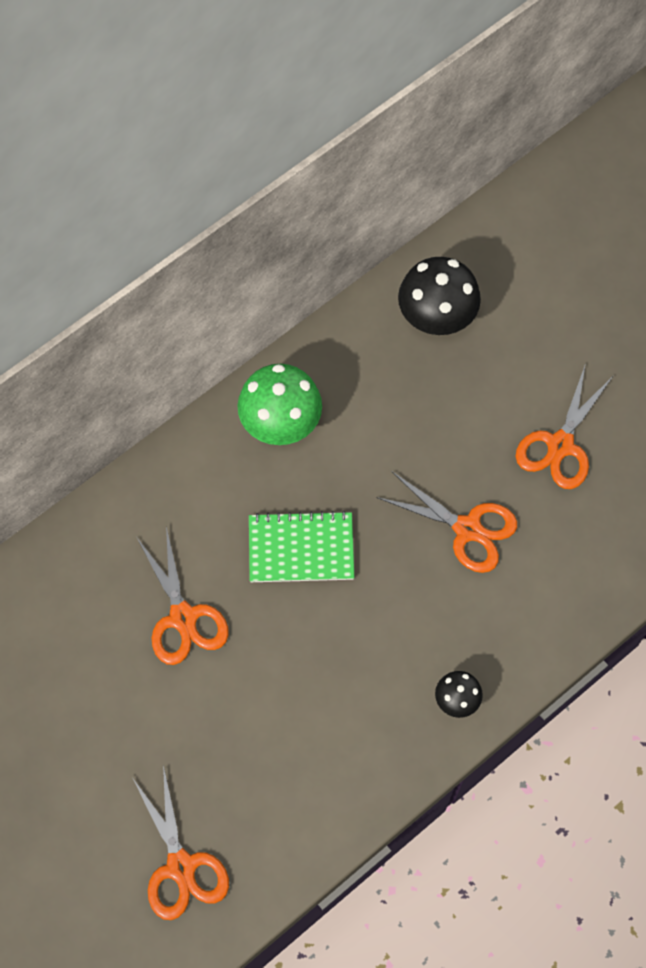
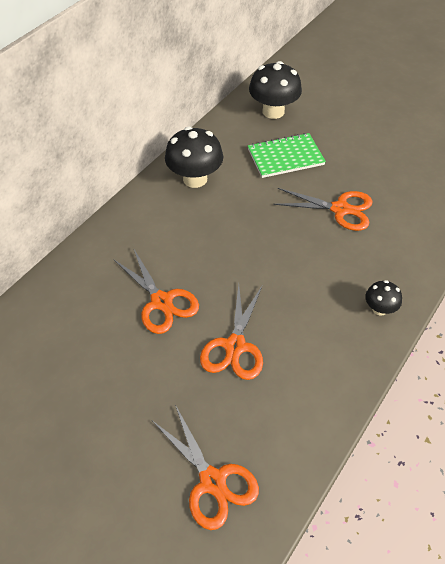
camera: 15 degrees left, 15 degrees down
(280, 423) = (195, 179): green mushroom -> black mushroom
(301, 548) = (233, 243): green notebook -> green notebook (285, 157)
(560, 445) = (377, 156): orange scissors -> orange scissors (235, 346)

